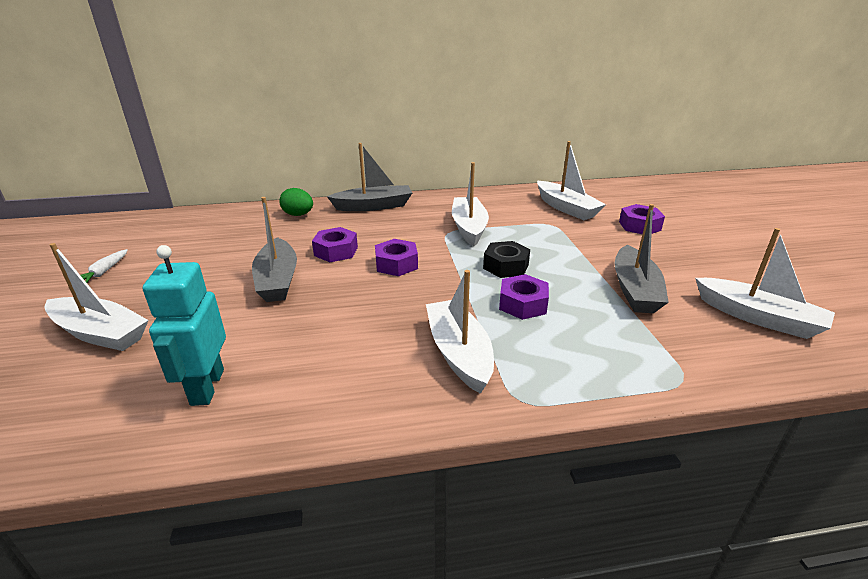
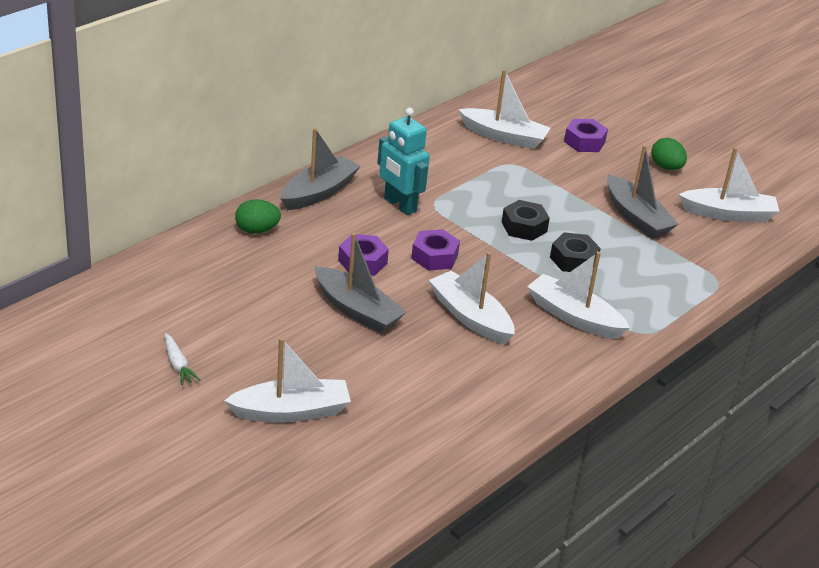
camera: 40 degrees left, 5 degrees up
(206, 387) = (442, 409): turquoise robot -> turquoise robot (399, 205)
(469, 228) = (445, 192): white boat -> white boat (470, 317)
(523, 304) = (573, 260): purple nut -> black nut
(712, 261) = (666, 167): none -> green egg

